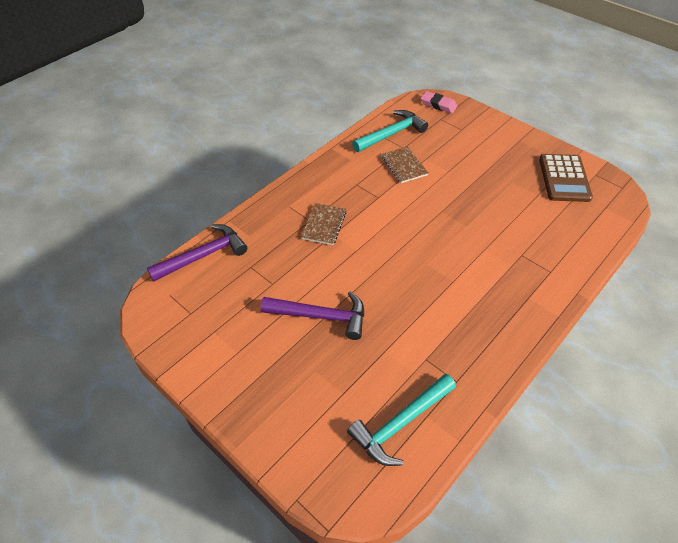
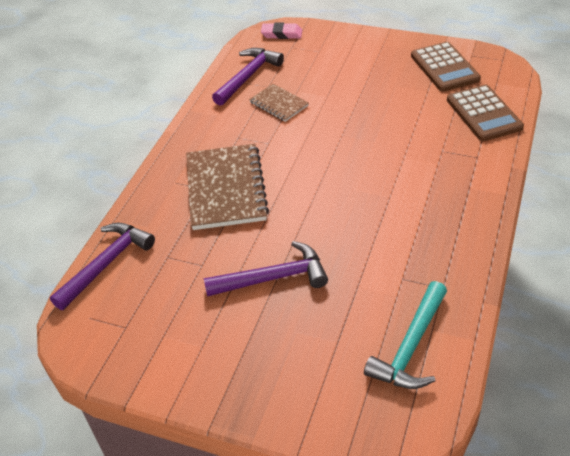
camera: 20 degrees left, 5 degrees down
(324, 225) = (226, 188): brown notebook -> brown notebook, size x1.89
(392, 134) = (248, 76): turquoise hammer -> purple hammer
(577, 233) = (483, 114): none -> brown calculator

